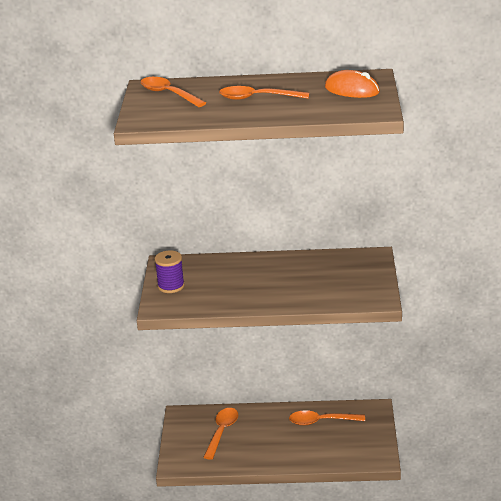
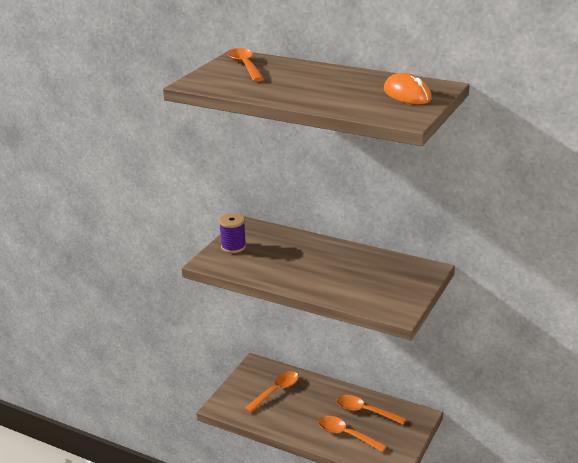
camera: 25 degrees right, 0 degrees up
(257, 98) = (314, 84): orange spoon -> orange spoon (346, 434)

